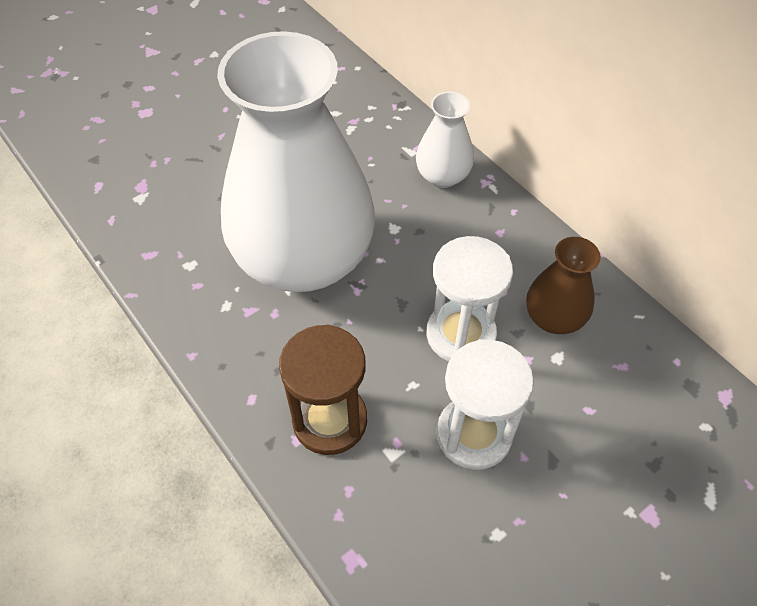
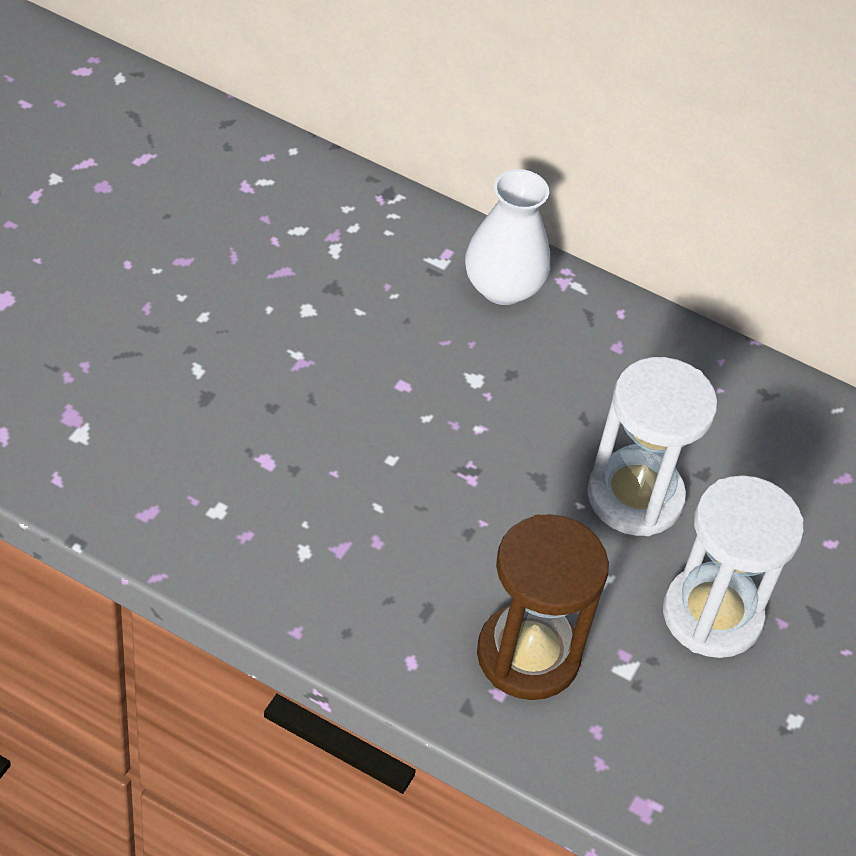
camera: 30 degrees left, 5 degrees down
(304, 259) = (376, 456): white vase -> none
(553, 318) = (738, 441): brown vase -> none

